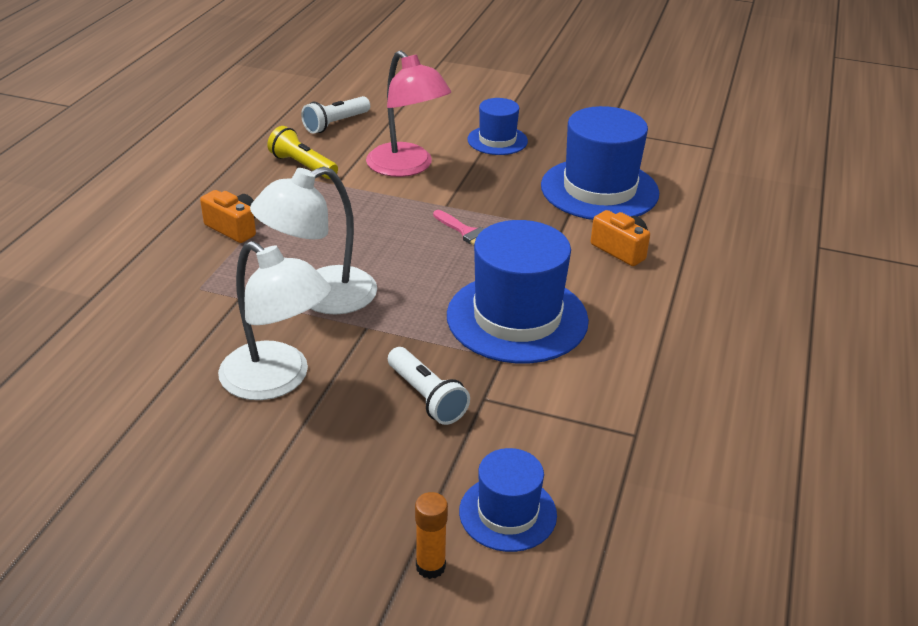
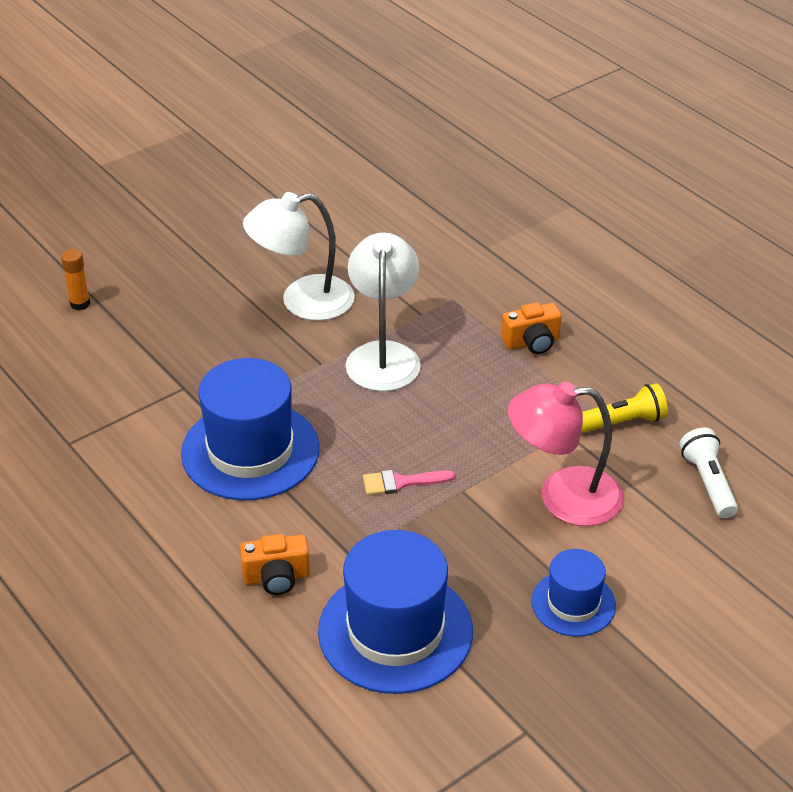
camera: 125 degrees right, 5 degrees up
(427, 397) = (213, 361): white flashlight -> none
(507, 513) = (79, 350): blue hat -> none

